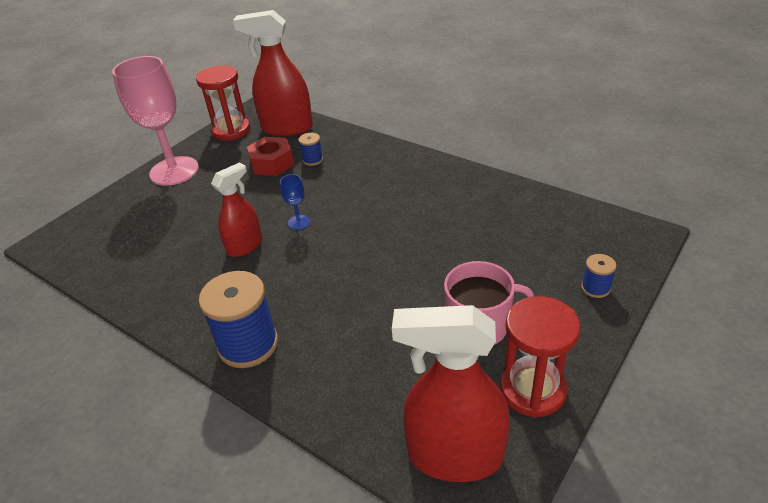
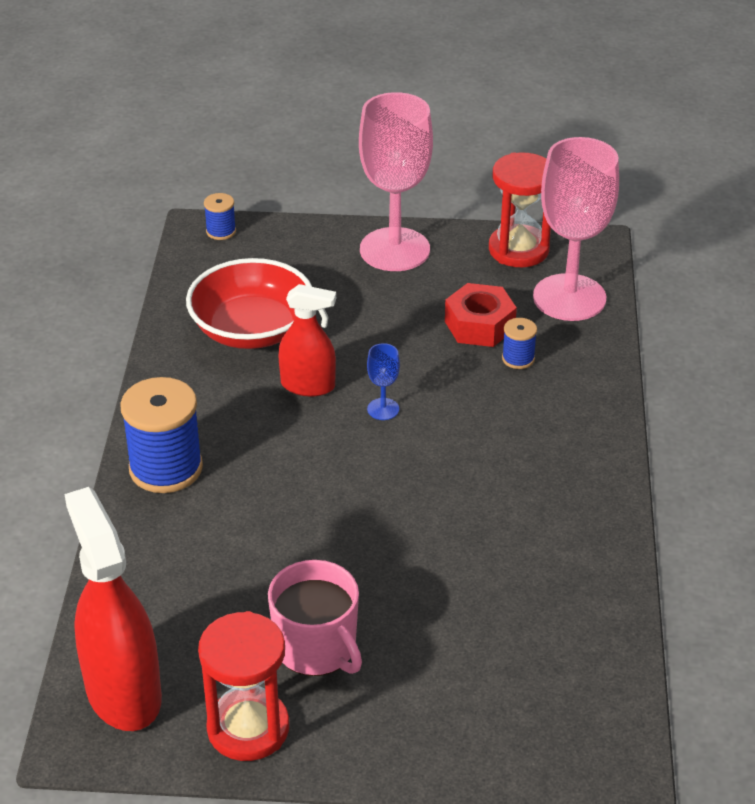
camera: 55 degrees right, 0 degrees up
(166, 253) = (252, 330): none -> red bowl
(287, 128) = (569, 298): red spray bottle -> pink goblet
(595, 288) = (461, 739): blue spool -> blue spool (221, 231)

